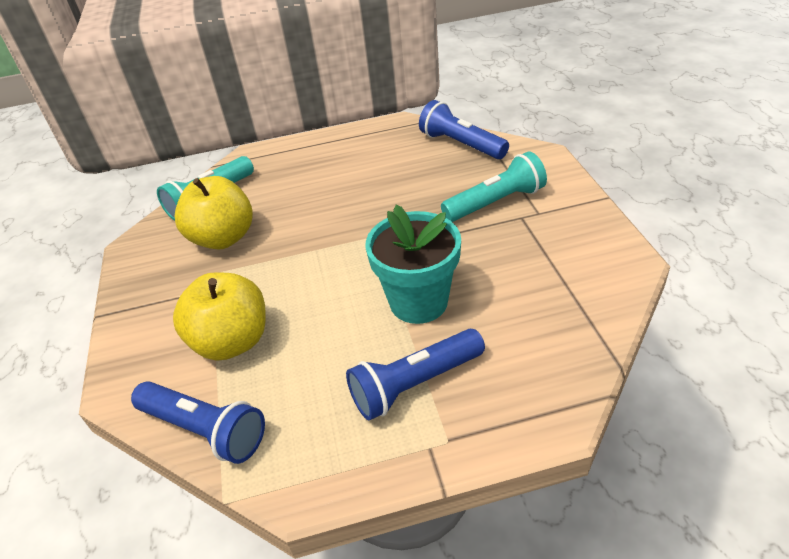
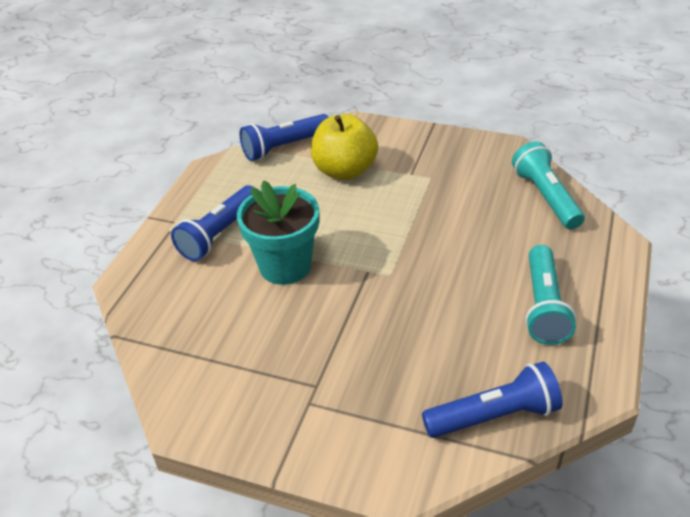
camera: 120 degrees right, 0 degrees up
(223, 238) = (473, 192): yellow apple -> none
(415, 384) = (219, 233): blue flashlight -> blue flashlight turned 150 degrees counterclockwise
(495, 202) = (356, 380): turquoise flashlight -> turquoise flashlight (543, 306)

